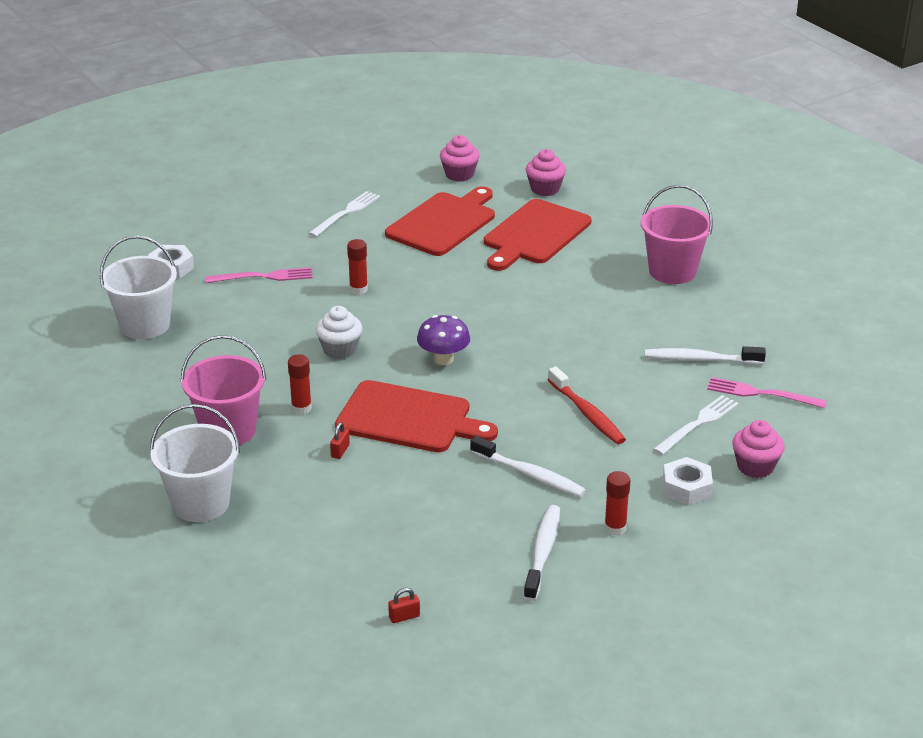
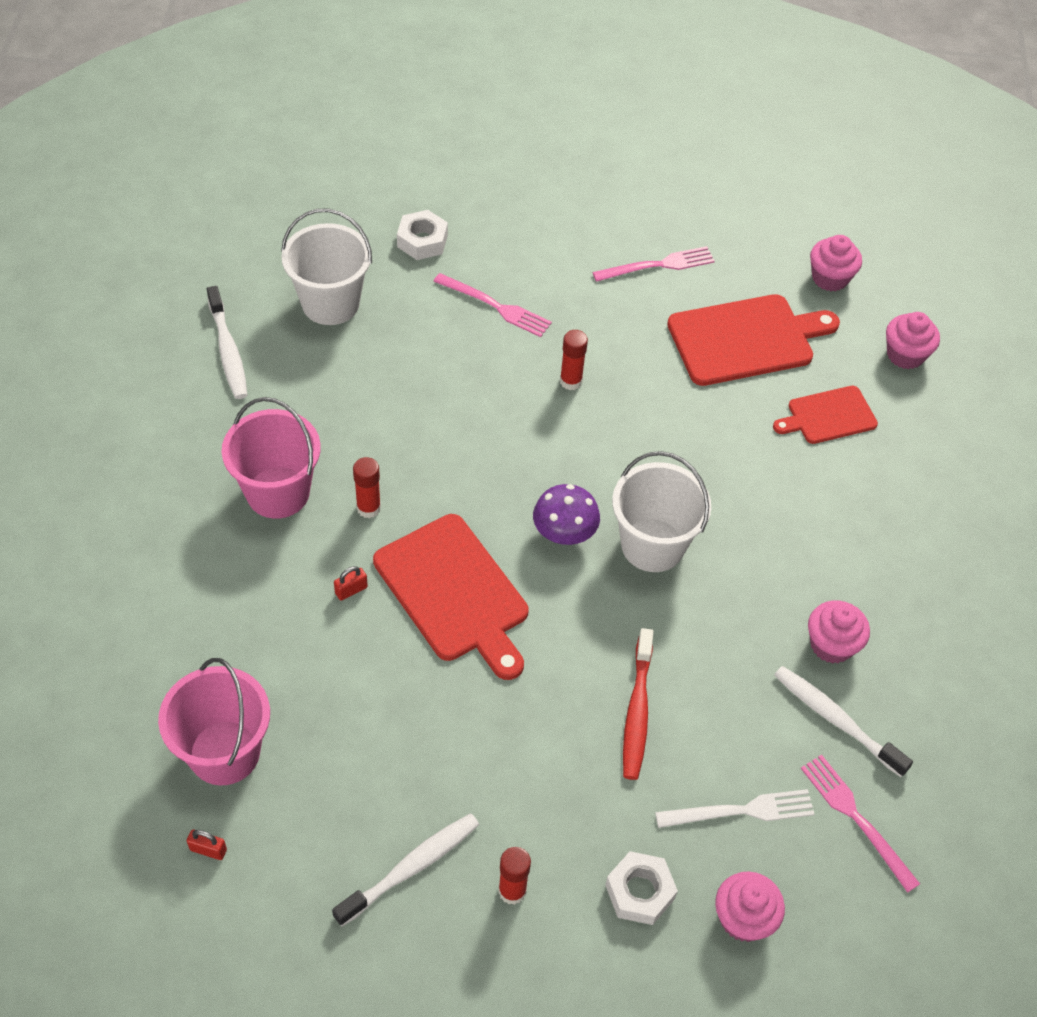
camera: 35 degrees right, 20 degrees up
(200, 503) = (171, 569): white bucket -> white bucket (652, 545)
(340, 349) = (476, 453): white cupcake -> none
(346, 213) = (658, 265): white fork -> pink fork
(530, 475) = (498, 754): white toothbrush -> white toothbrush (228, 351)
(534, 234) = (828, 416): red cutting board -> red cutting board, size x0.58
(659, 330) = (831, 645): none -> pink cupcake
(672, 271) = (933, 567): pink bucket -> pink bucket (224, 752)

